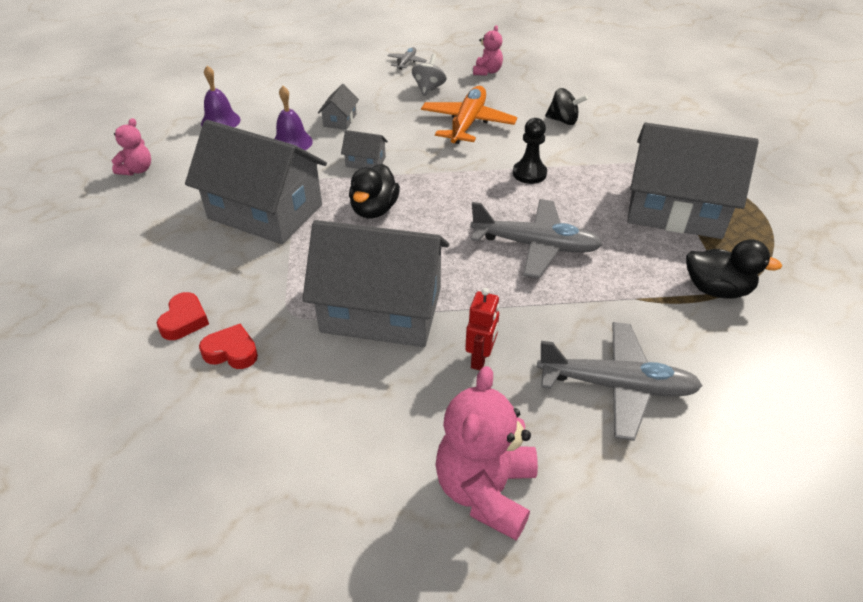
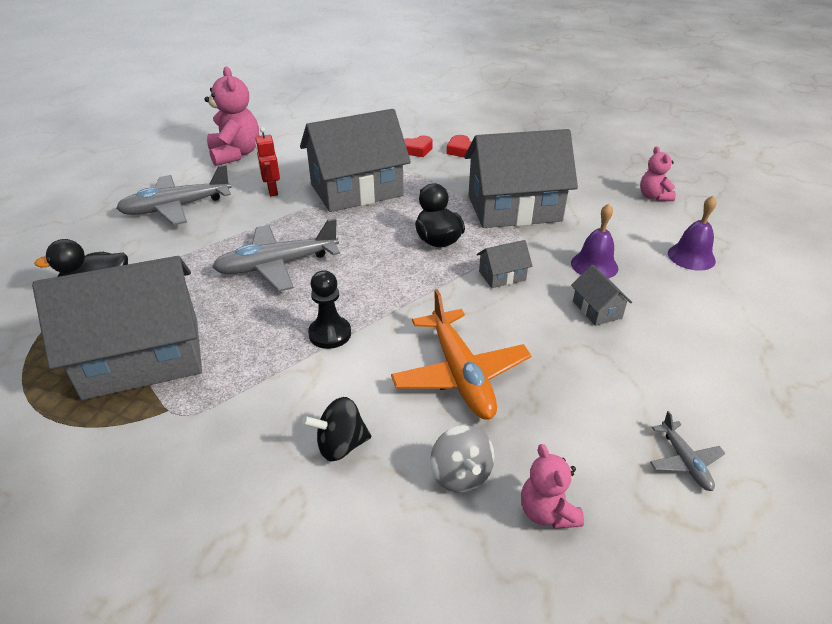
camera: 145 degrees right, 5 degrees down
(429, 89) = (577, 414): grey spinning top -> grey spinning top (461, 474)

